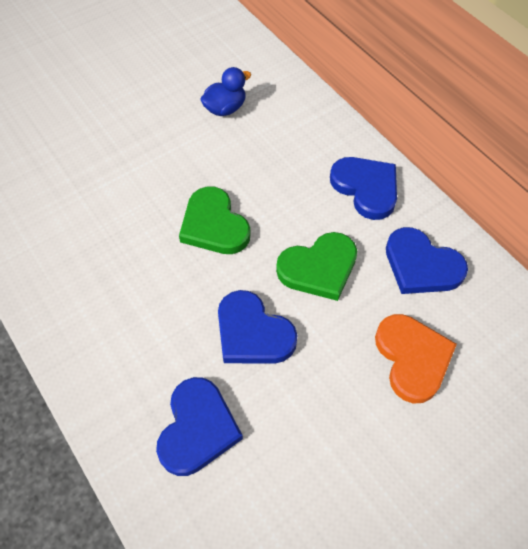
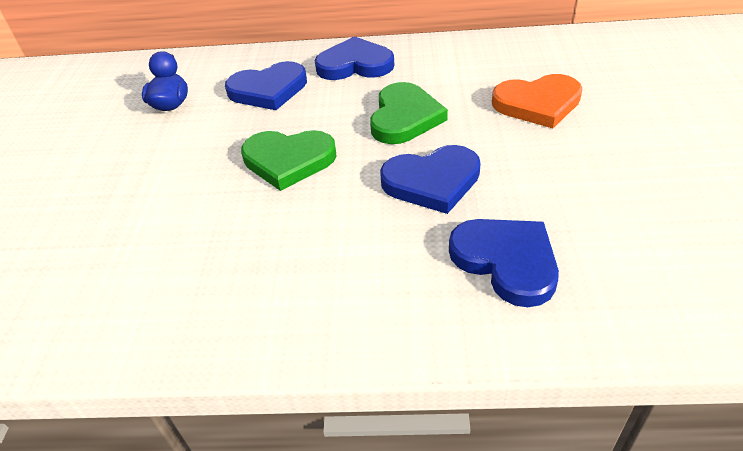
camera: 50 degrees left, 15 degrees down
(412, 358) = (537, 104): orange heart -> orange heart turned 150 degrees clockwise
(421, 265) = (456, 67): blue heart -> blue heart (268, 90)

